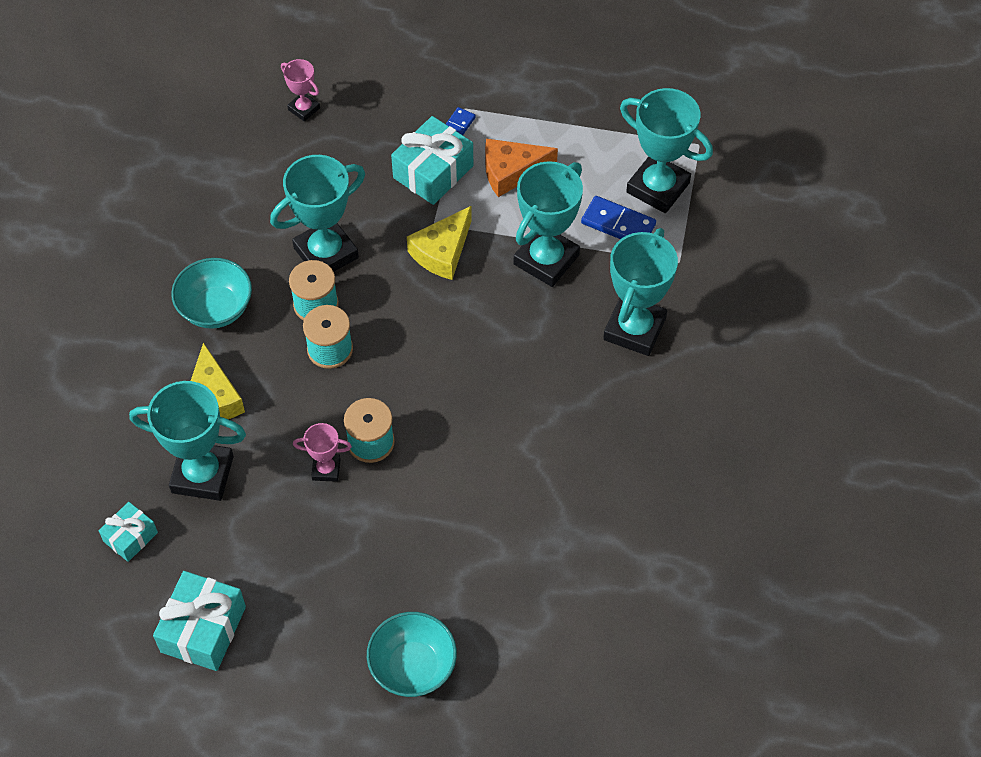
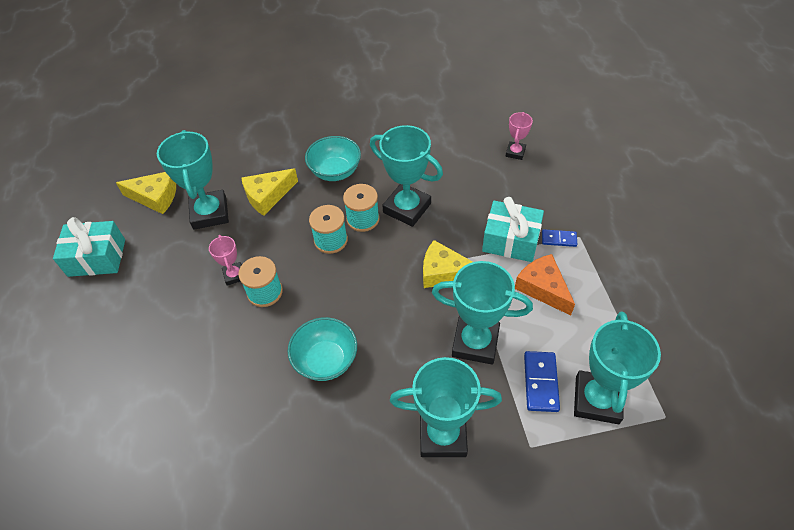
camera: 70 degrees right, 5 degrees down
(130, 537) = (155, 197): turquoise gift -> yellow cheese
(413, 667) = (86, 389): turquoise bowl -> turquoise bowl (326, 360)

